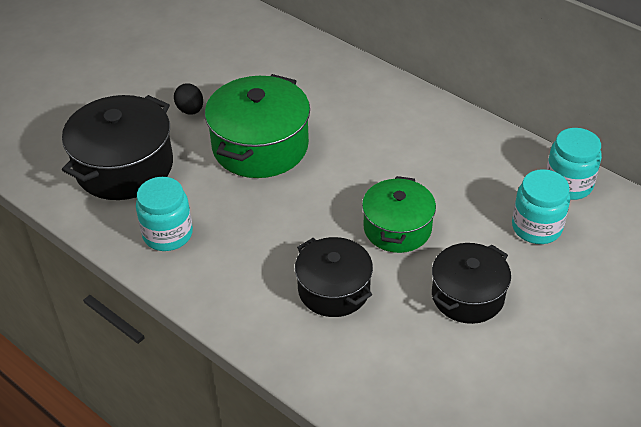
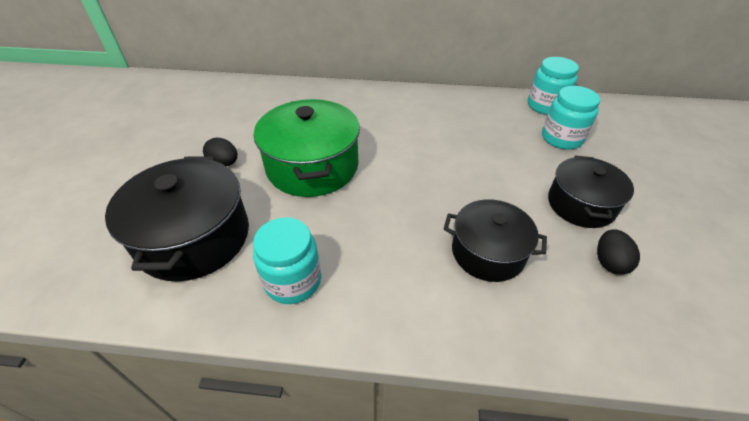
camera: 35 degrees left, 0 degrees up
(397, 228) = (479, 180): green pot -> none
(429, 350) = (609, 262): none -> black egg

